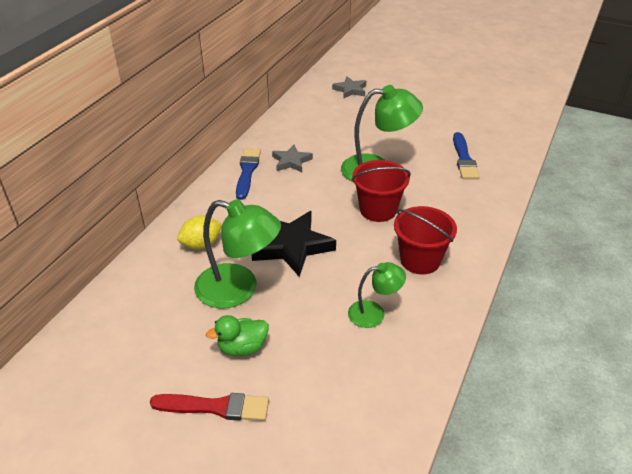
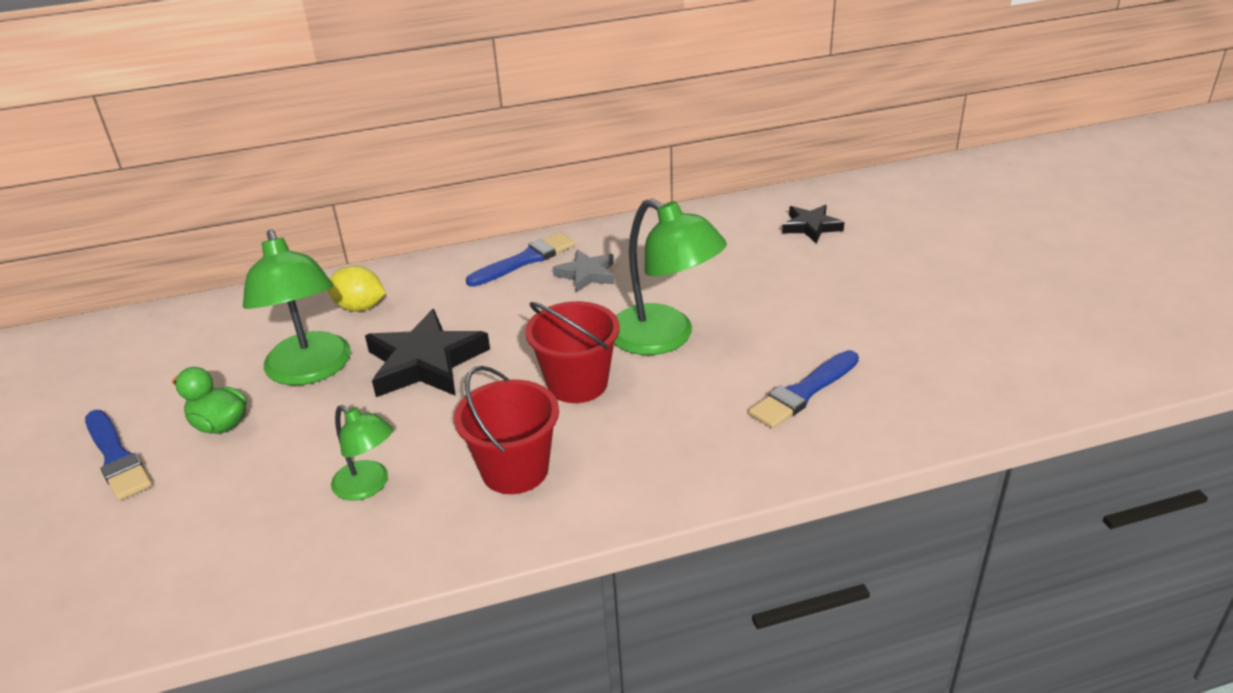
camera: 50 degrees right, 5 degrees down
(215, 407) = (116, 458): red brush -> blue brush
(350, 90) = (811, 227): grey star -> black star

